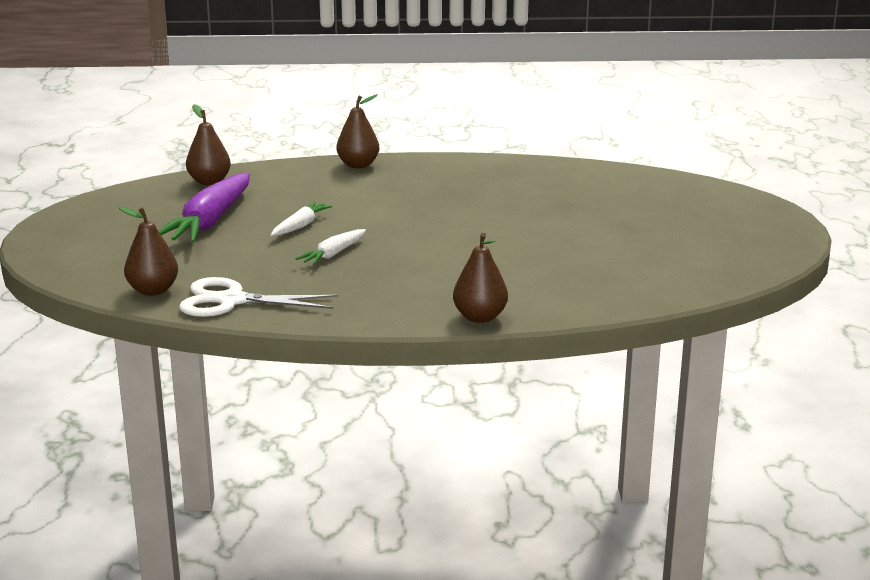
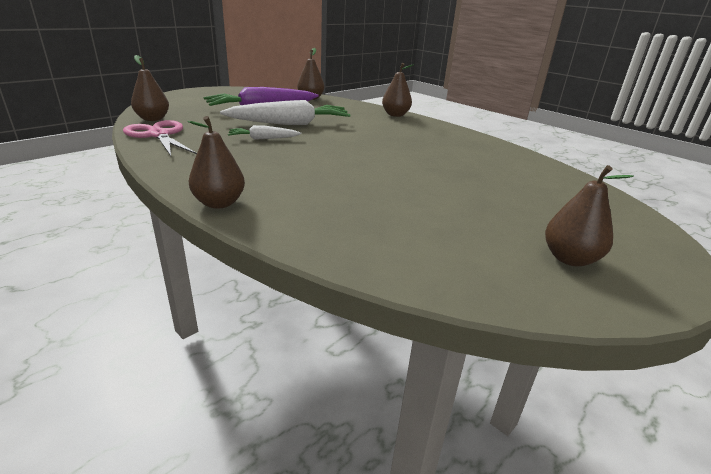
camera: 45 degrees right, 5 degrees up
(231, 301) = (159, 135): white scissors -> pink scissors
(300, 226) = (290, 124): white carrot -> white carrot, size x1.96
(732, 238) = (569, 259): none -> brown pear

